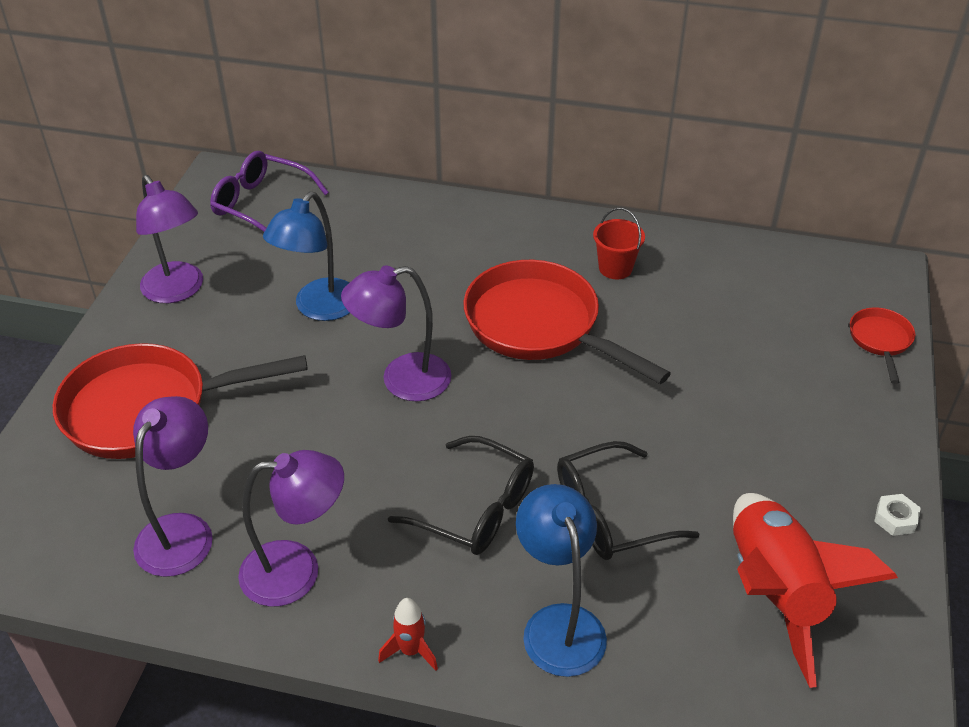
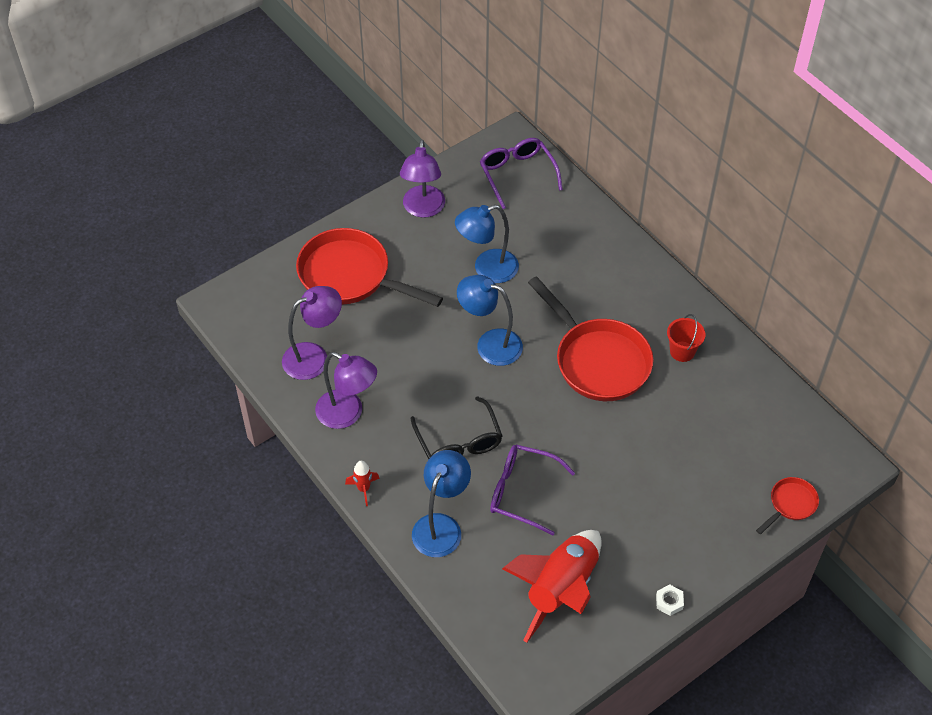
camera: 40 degrees right, 10 degrees up
(402, 380) = (490, 344): purple lamp -> blue lamp
(540, 326) = (597, 360): red pan -> red pan turned 150 degrees clockwise
(611, 514) = (523, 492): black glasses -> purple glasses

